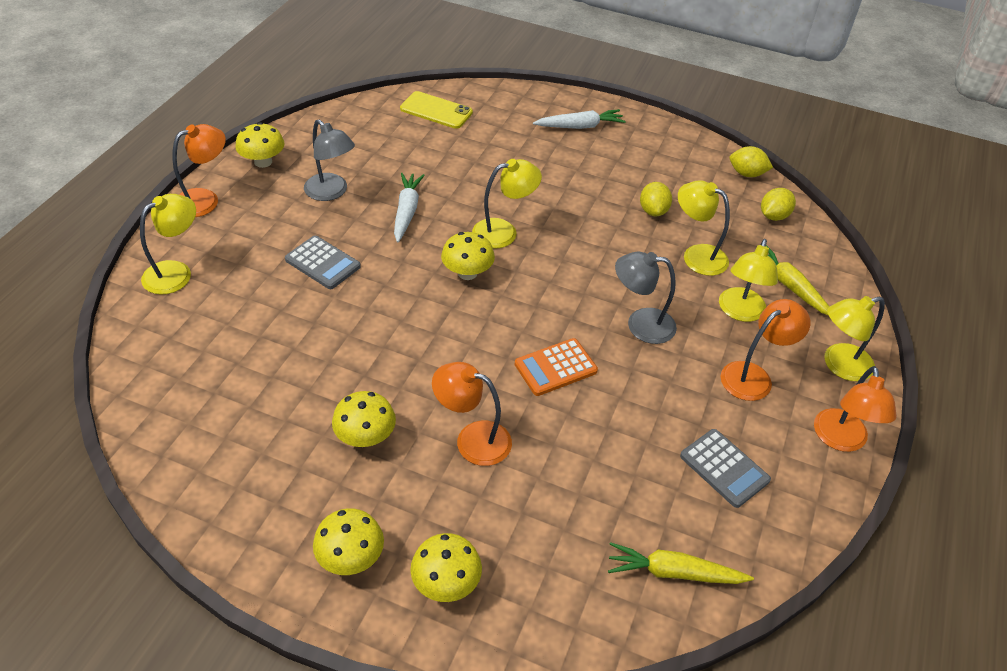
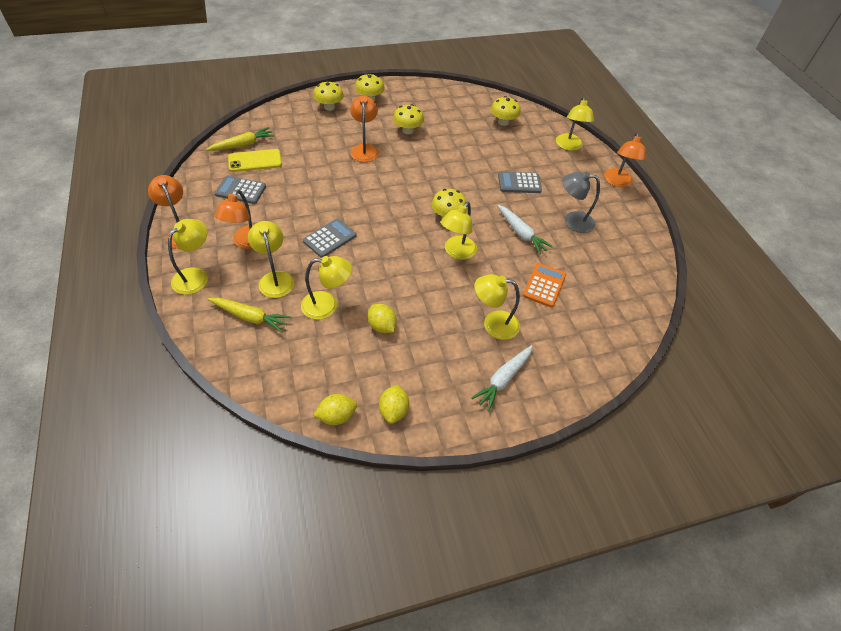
camera: 140 degrees right, 5 degrees up
(263, 162) = (631, 218): yellow mushroom -> yellow mushroom (503, 122)
(436, 110) = (608, 323): yellow phone -> yellow phone (255, 161)
(472, 439) = (364, 149): orange lamp -> orange lamp turned 75 degrees counterclockwise
(542, 160) = (493, 324): none -> yellow lamp
(555, 367) = (356, 194): orange calculator -> orange calculator (544, 285)
(640, 324) = (330, 238): grey lamp -> grey calculator
(773, 216) = (290, 379): yellow lemon -> yellow lemon (393, 410)

